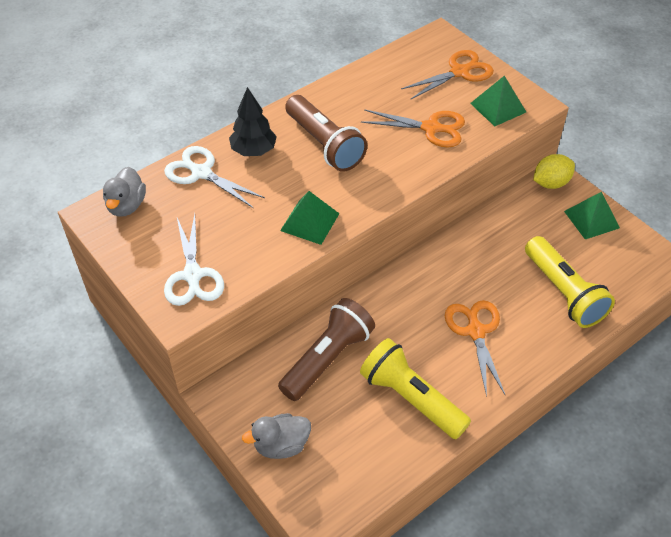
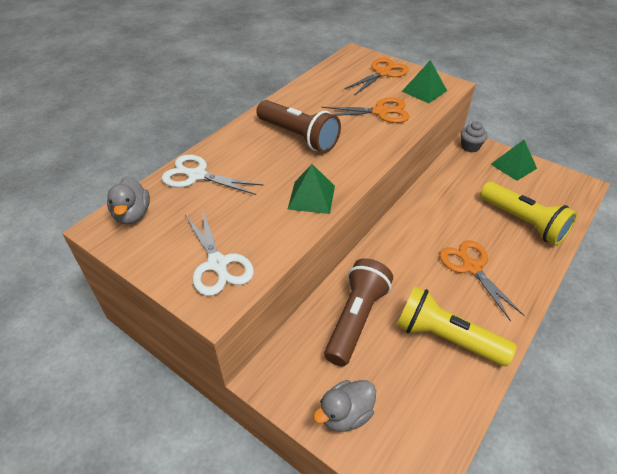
camera: 15 degrees left, 5 degrees down
(253, 150) = (239, 151): black tree -> none
(550, 183) = (470, 147): yellow lemon -> grey cupcake

